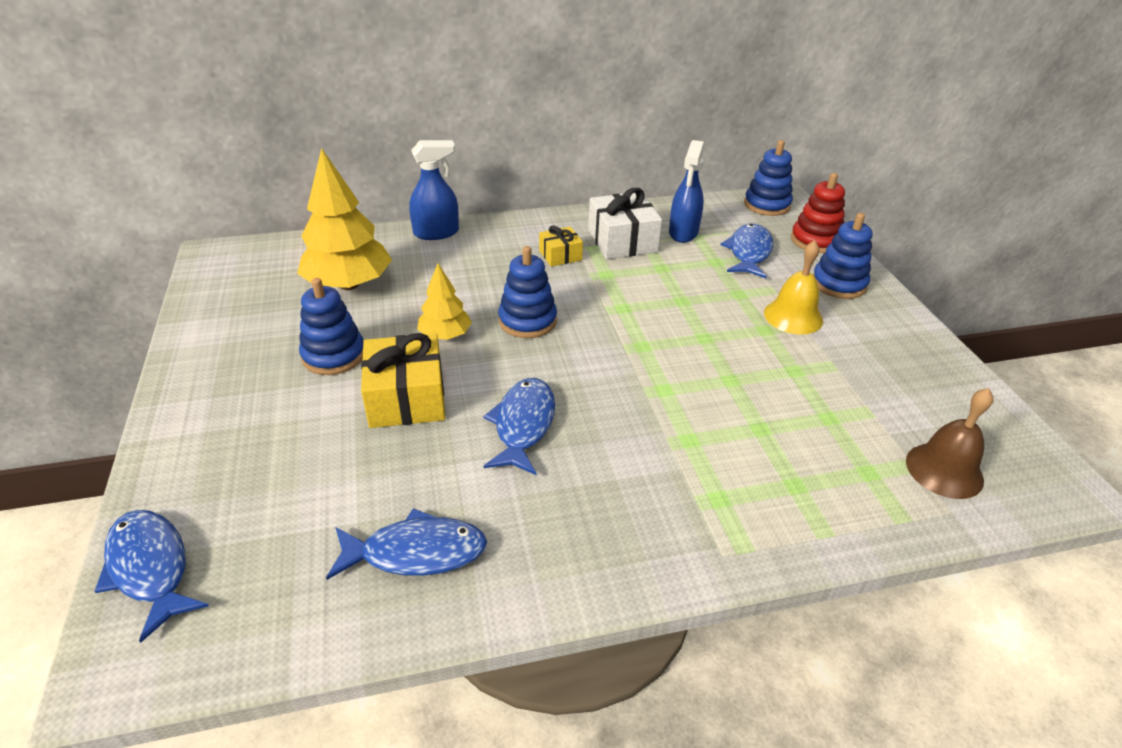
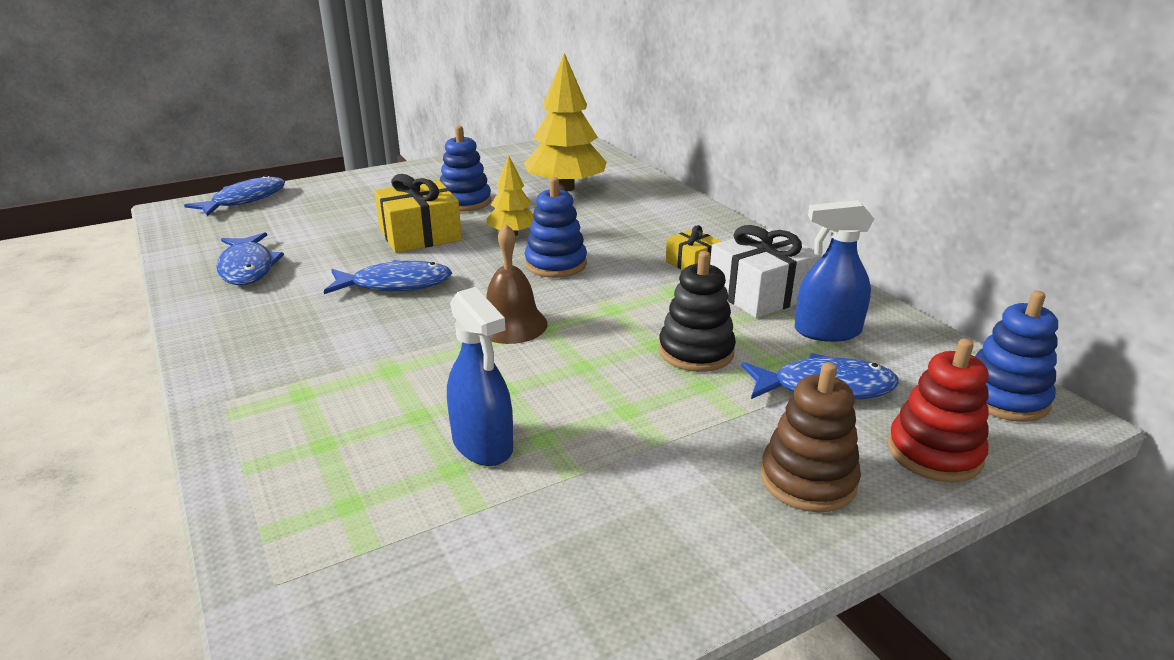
camera: 75 degrees right, 10 degrees down
(436, 233) = (680, 203): blue spray bottle -> blue spray bottle (482, 445)
(696, 286) = (696, 352): none -> black stacking toy
(793, 316) = (676, 434): yellow bell -> none
(838, 284) = (808, 480): blue stacking toy -> brown stacking toy
(944, 470) = (359, 583): brown bell -> brown bell (511, 324)

